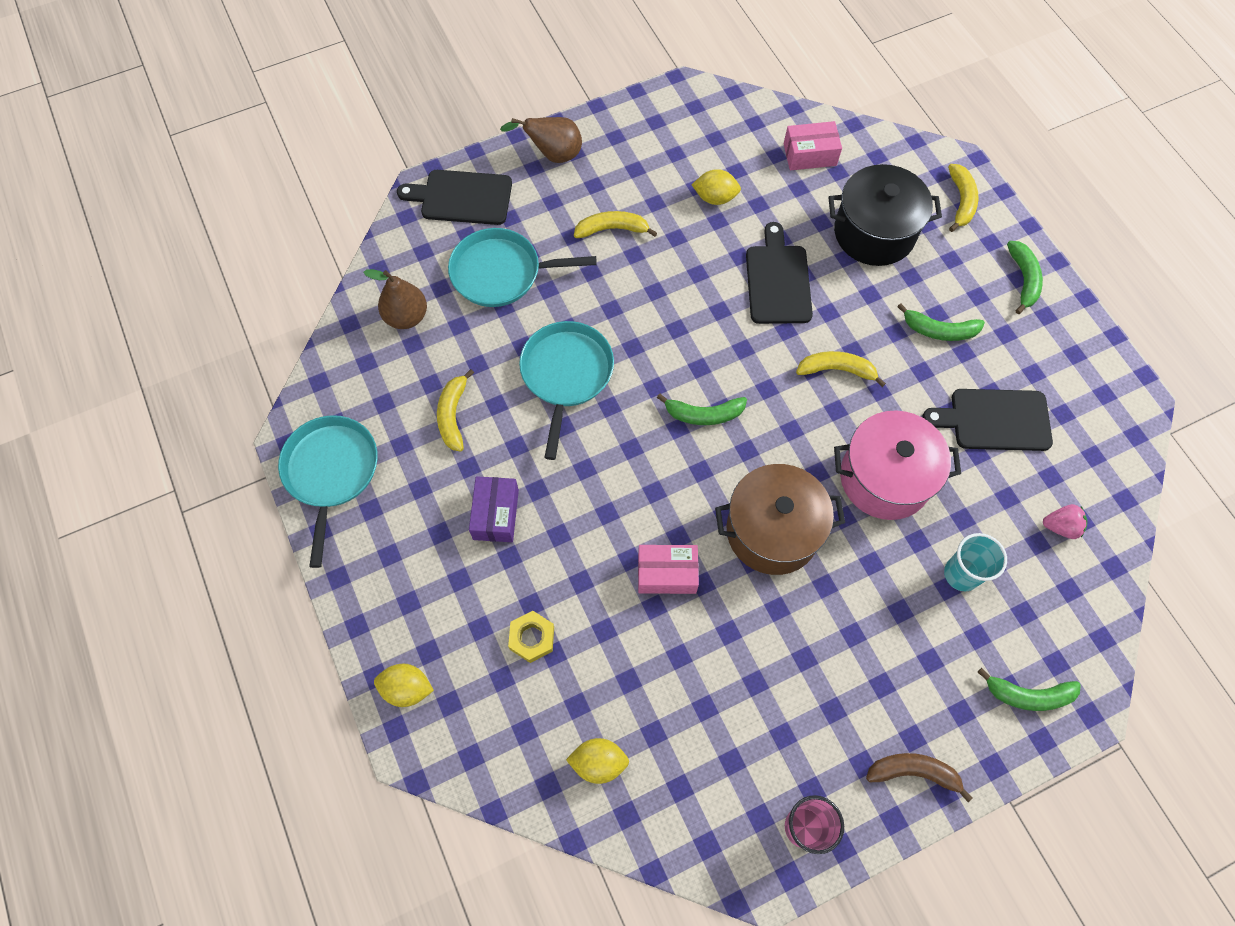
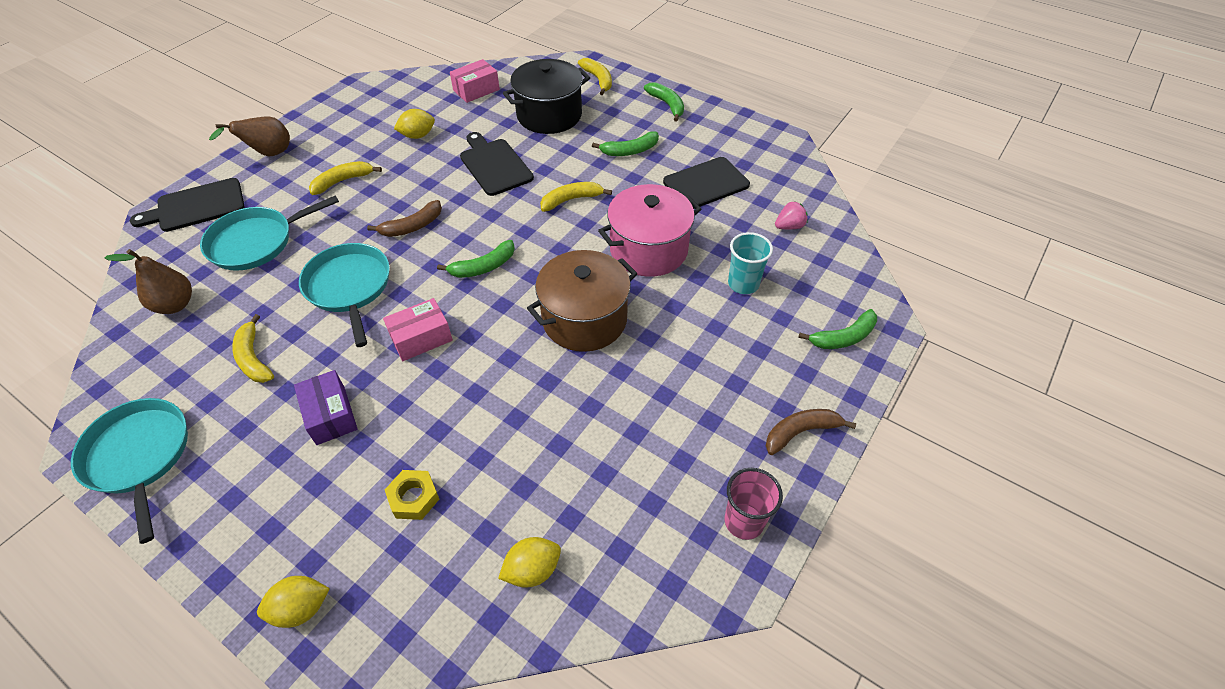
camera: 30 degrees left, 15 degrees down
(656, 326) = (412, 226): none -> brown banana
(667, 573) = (513, 388): pink box -> pink box (421, 338)

